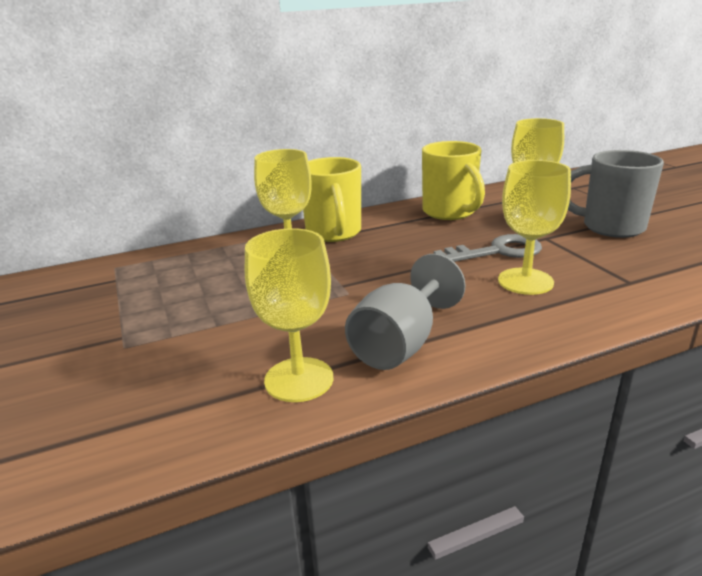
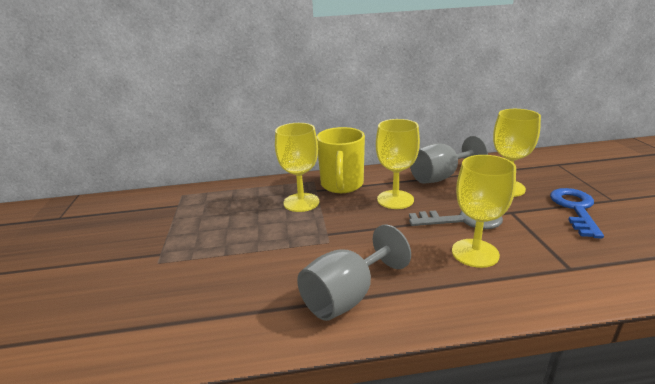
camera: 15 degrees right, 0 degrees up
(299, 379) = (258, 314): yellow goblet -> yellow goblet (395, 199)
(450, 212) = (440, 177): yellow mug -> grey goblet
(610, 227) = (575, 209): grey mug -> blue key

